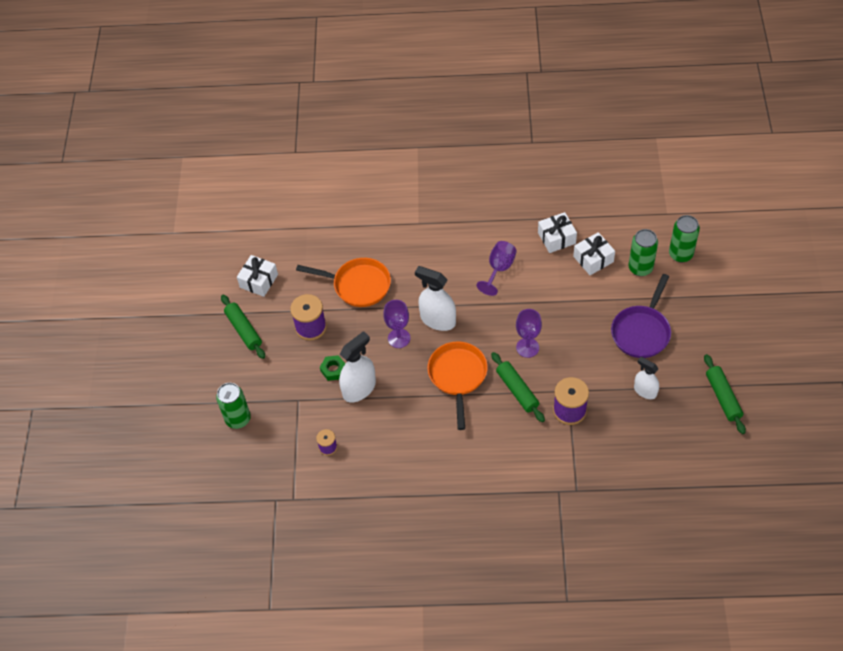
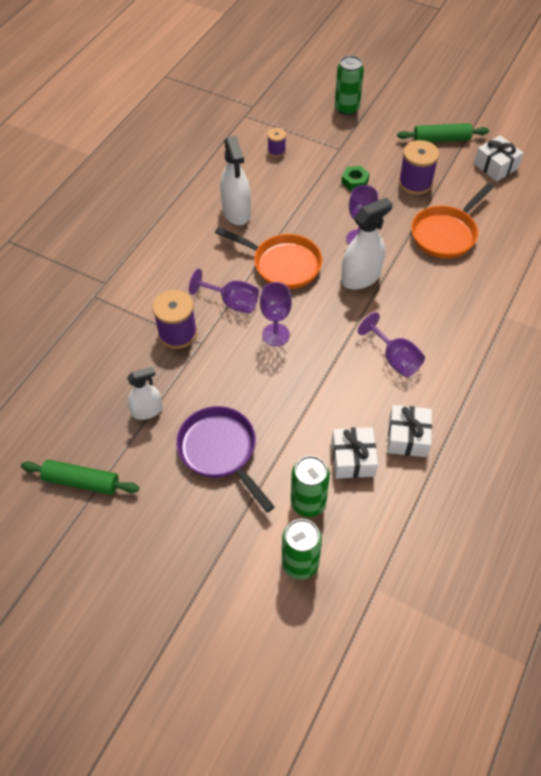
camera: 115 degrees right, 0 degrees up
(359, 389) = (321, 191): white spray bottle -> white spray bottle (236, 212)
(517, 390) = (232, 302): green rolling pin -> purple goblet

